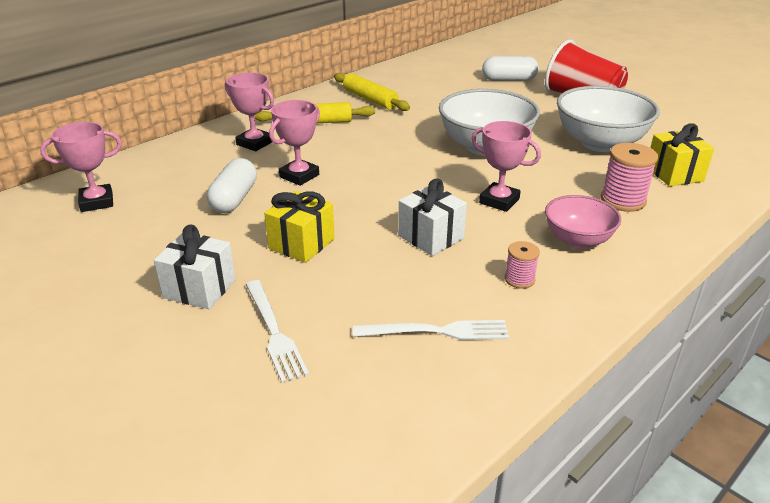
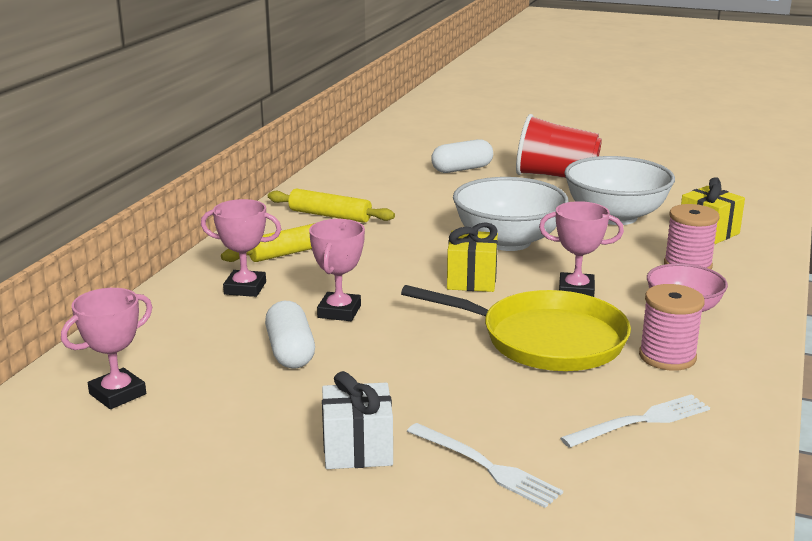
camera: 25 degrees left, 10 degrees down
(301, 244) = (420, 378): yellow gift -> yellow gift (471, 280)
(431, 237) = (546, 340): white gift -> yellow pan
(519, 279) = (667, 357): pink spool -> pink spool, size x1.72

